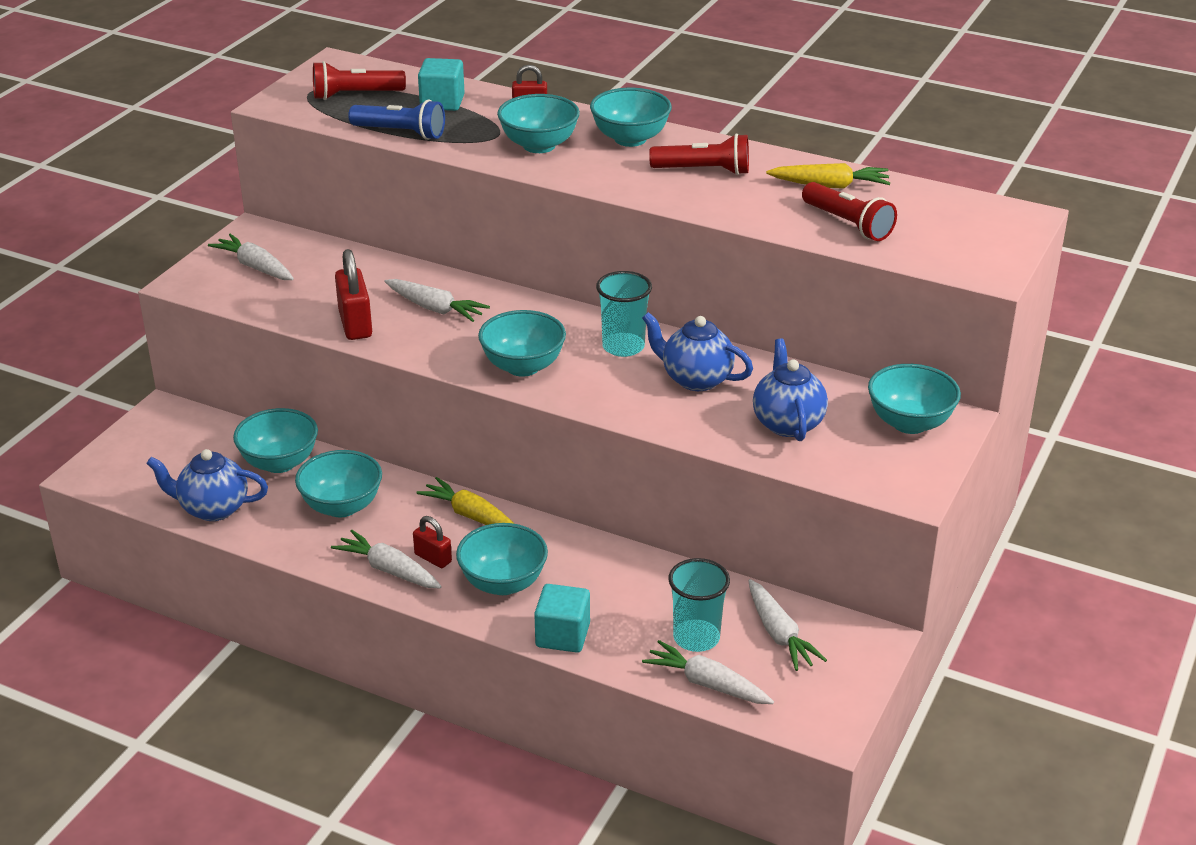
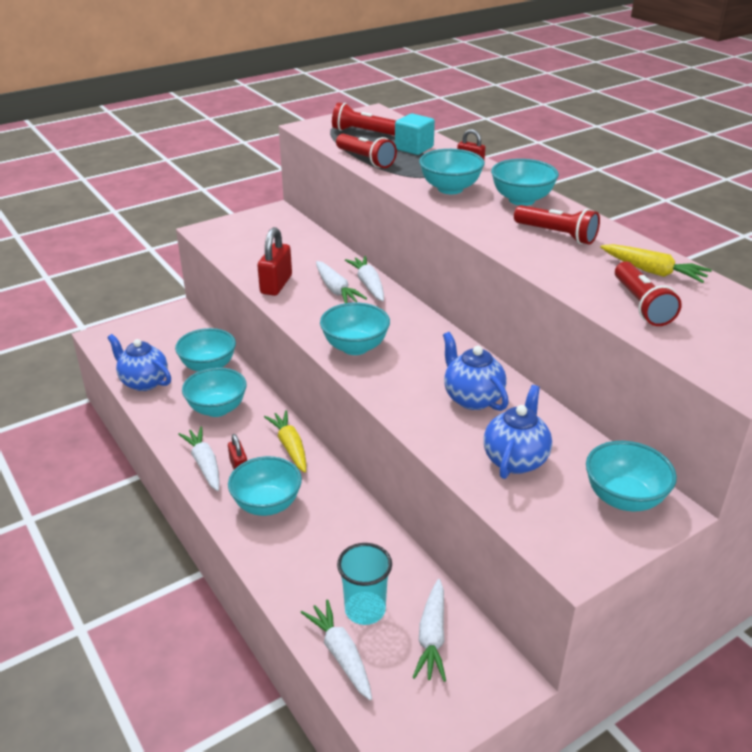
camera: 30 degrees right, 0 degrees up
(255, 267) = (254, 232): white carrot -> white carrot (368, 284)
(400, 133) = (365, 160): blue flashlight -> red flashlight
(562, 635) = (271, 563): turquoise cube -> none
(623, 346) = (440, 356): turquoise cup -> none

